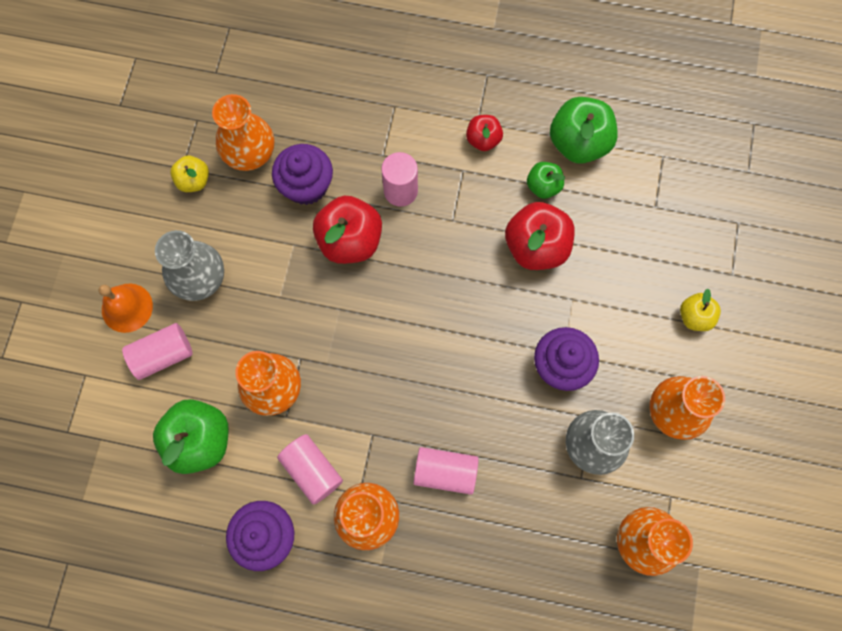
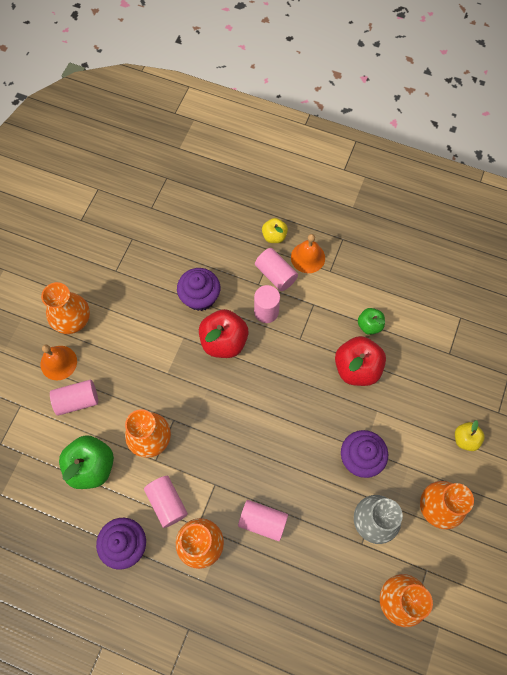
camera: 10 degrees right, 5 degrees down
(194, 181) = (122, 281): yellow apple -> yellow apple (274, 236)
(200, 278) = (113, 350): grey vase -> none
(250, 153) = (164, 268): orange vase -> orange vase (72, 320)
(404, 138) = (276, 274): none -> pink cylinder
(444, 107) = (308, 257): none -> orange bell
(483, 140) = (331, 285): red apple -> none
(578, 143) = (400, 298): green apple -> none

